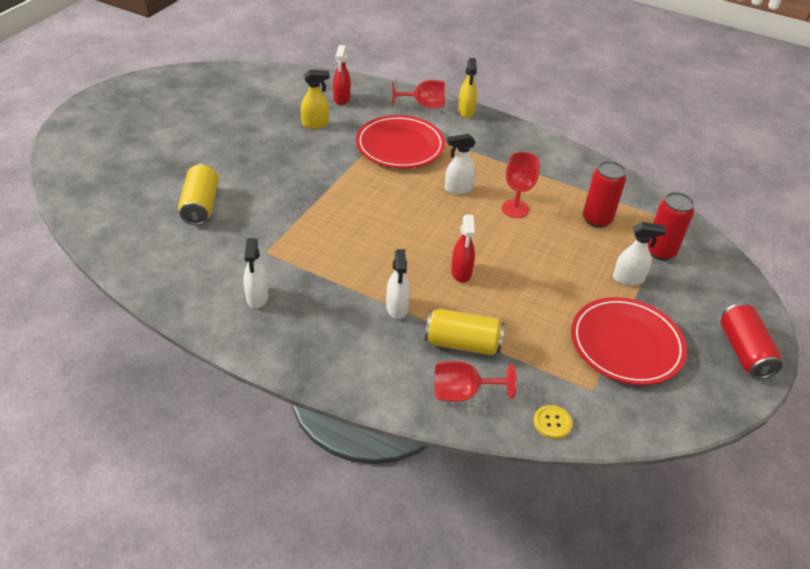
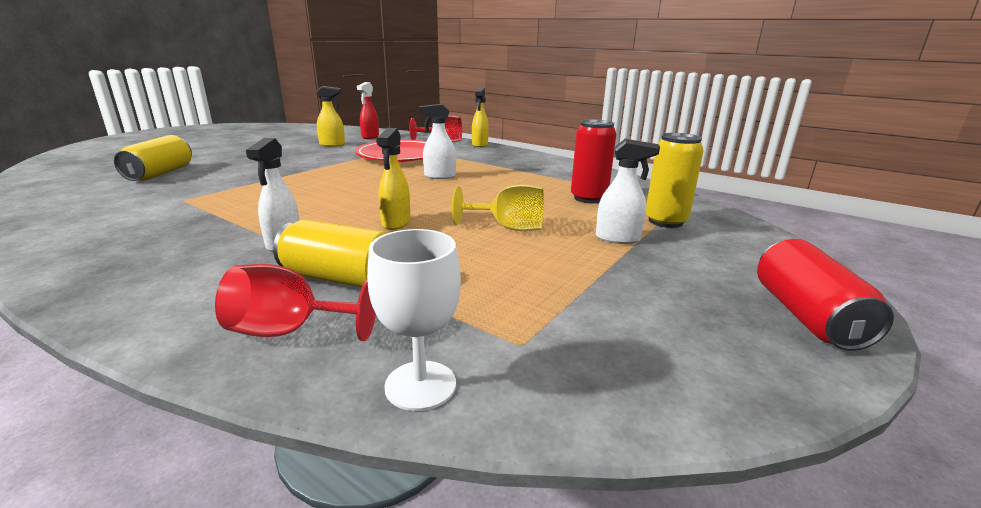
camera: 10 degrees right, 20 degrees down
(257, 297) = (120, 227): white spray bottle -> none
(461, 273) = (396, 223): red spray bottle -> yellow spray bottle
(515, 209) = (494, 189): red goblet -> none
(547, 272) = (508, 228): none -> yellow goblet
(552, 423) = (420, 385): yellow button -> white goblet
(626, 344) = (599, 295): red plate -> none
(660, 251) = (665, 221): red can -> yellow can

